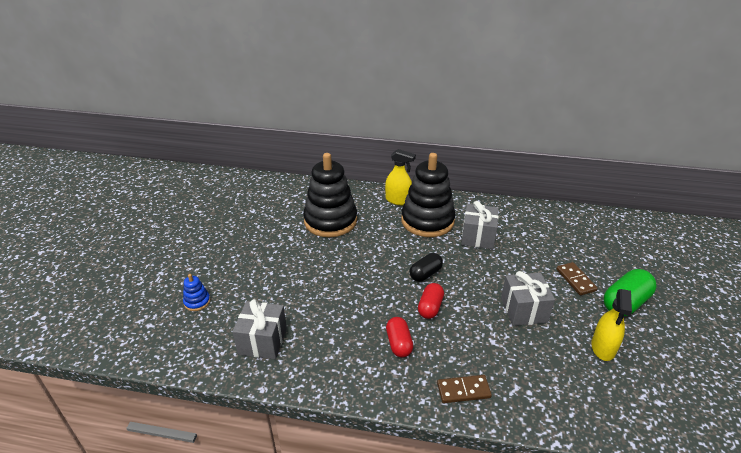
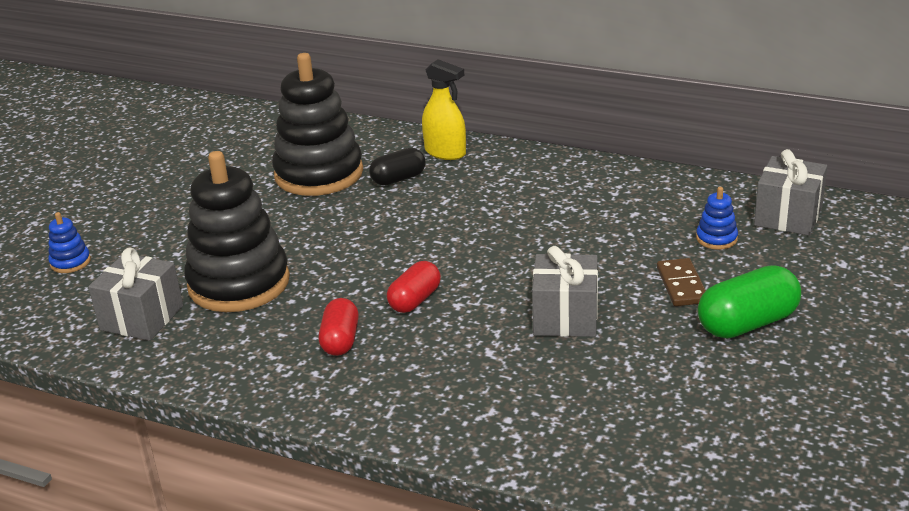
camera: 15 degrees right, 5 degrees down
(425, 274) = (432, 256): black capsule -> black capsule (398, 179)
(427, 221) = (478, 184): black stacking toy -> black stacking toy (239, 283)
(463, 390) = (406, 406): brown domino -> none
(478, 237) = (550, 213): grey gift -> grey gift (788, 216)
(577, 246) = (716, 238): none -> blue stacking toy
(603, 348) = (666, 378): yellow spray bottle -> none

